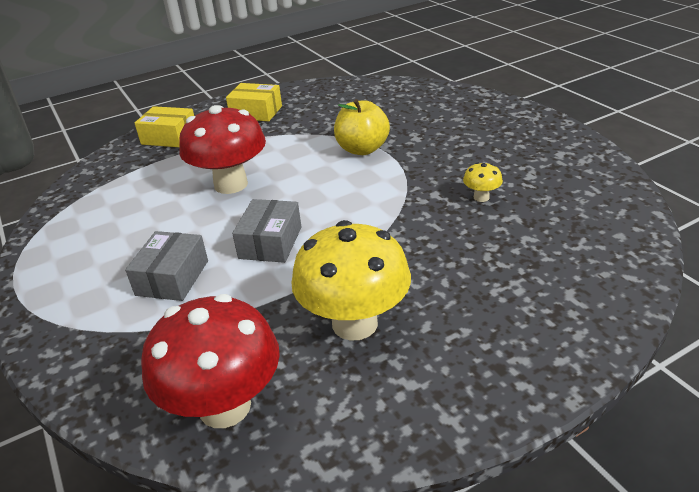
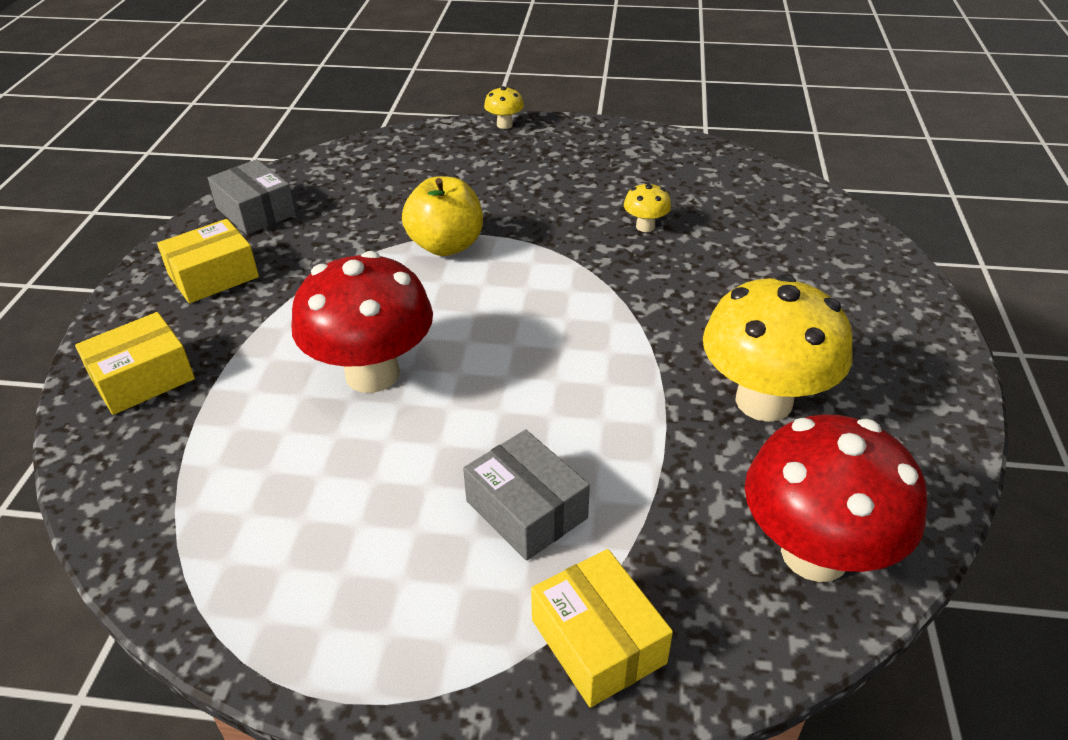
camera: 55 degrees left, 5 degrees up
(93, 346) = (598, 641): none -> yellow box
(270, 242) = (550, 396): grey box -> grey box (256, 211)
(510, 105) = (504, 125): none -> yellow mushroom

